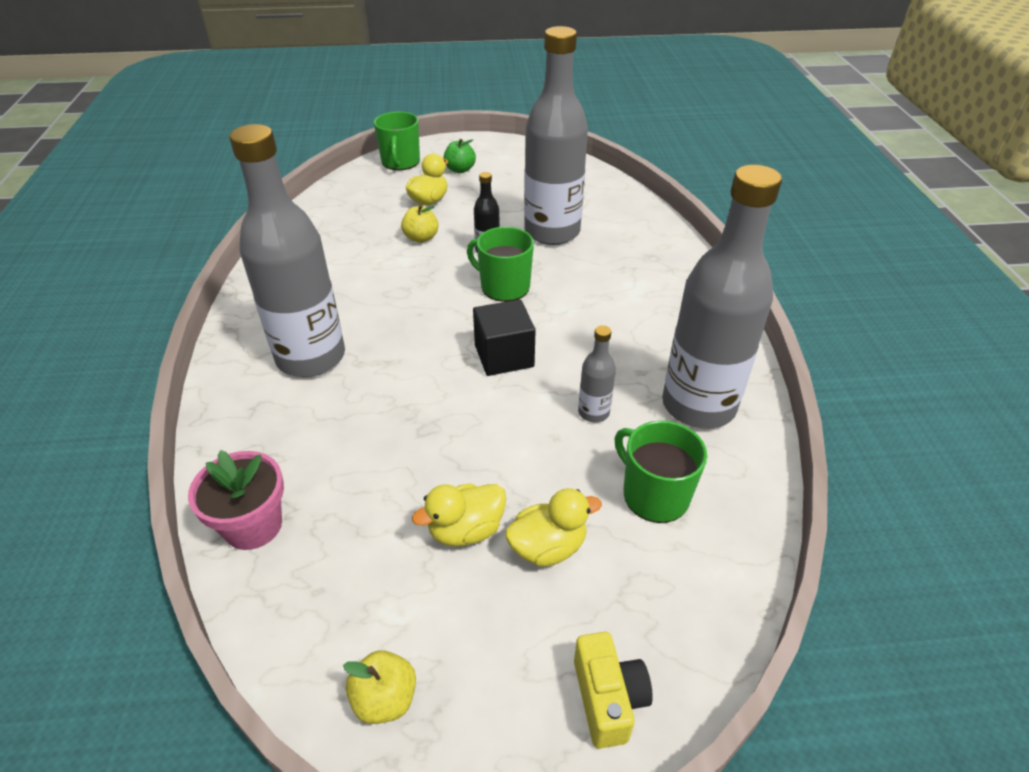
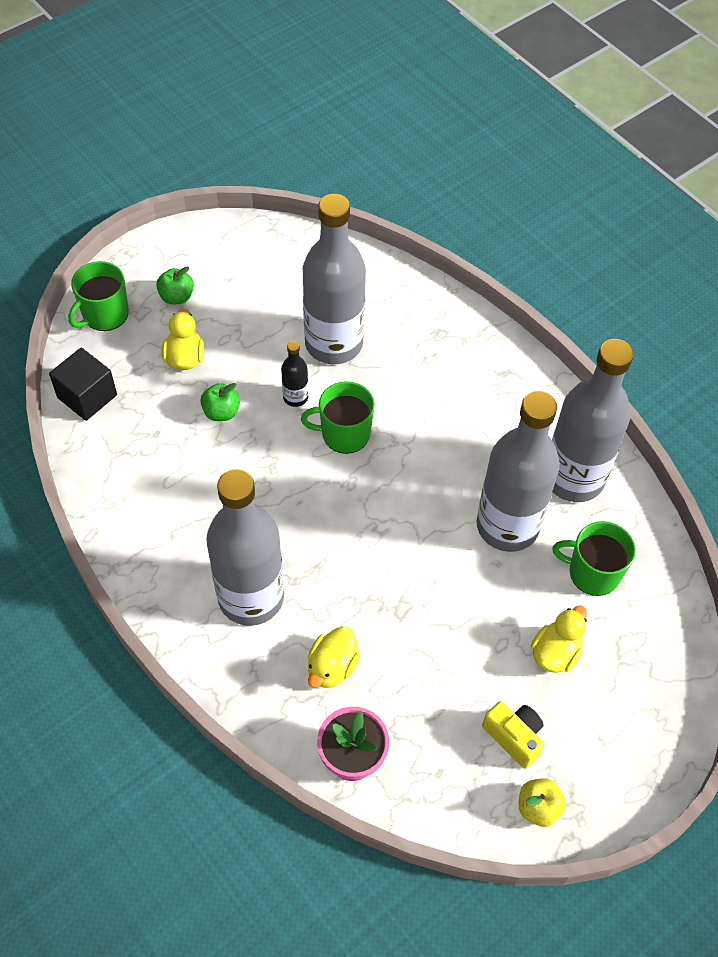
camera: 35 degrees left, 15 degrees up
(400, 162) = (104, 314): green mug -> green mug turned 75 degrees clockwise
(421, 238) = (221, 412): yellow apple -> green apple
(466, 530) = (495, 672): yellow duck -> yellow duck (332, 667)
(504, 356) = (403, 509): black cube -> black cube (87, 396)
(593, 412) = (507, 526): grey bottle -> grey bottle, size x2.36
(608, 699) = (656, 726): yellow camera -> yellow camera (514, 737)

